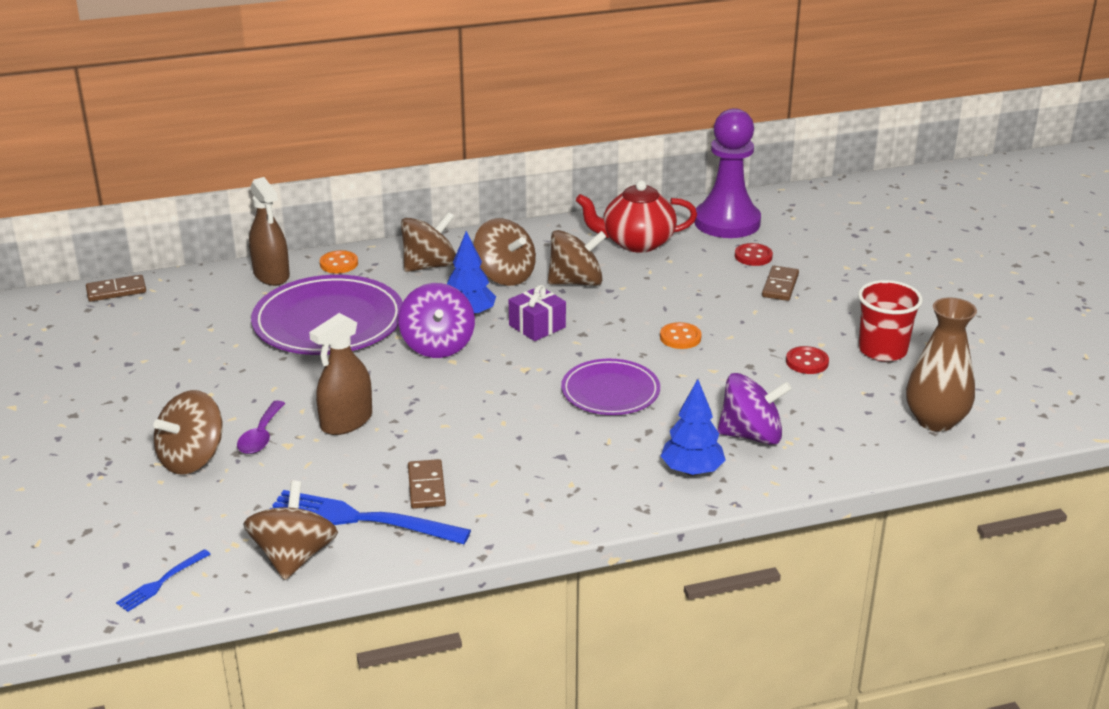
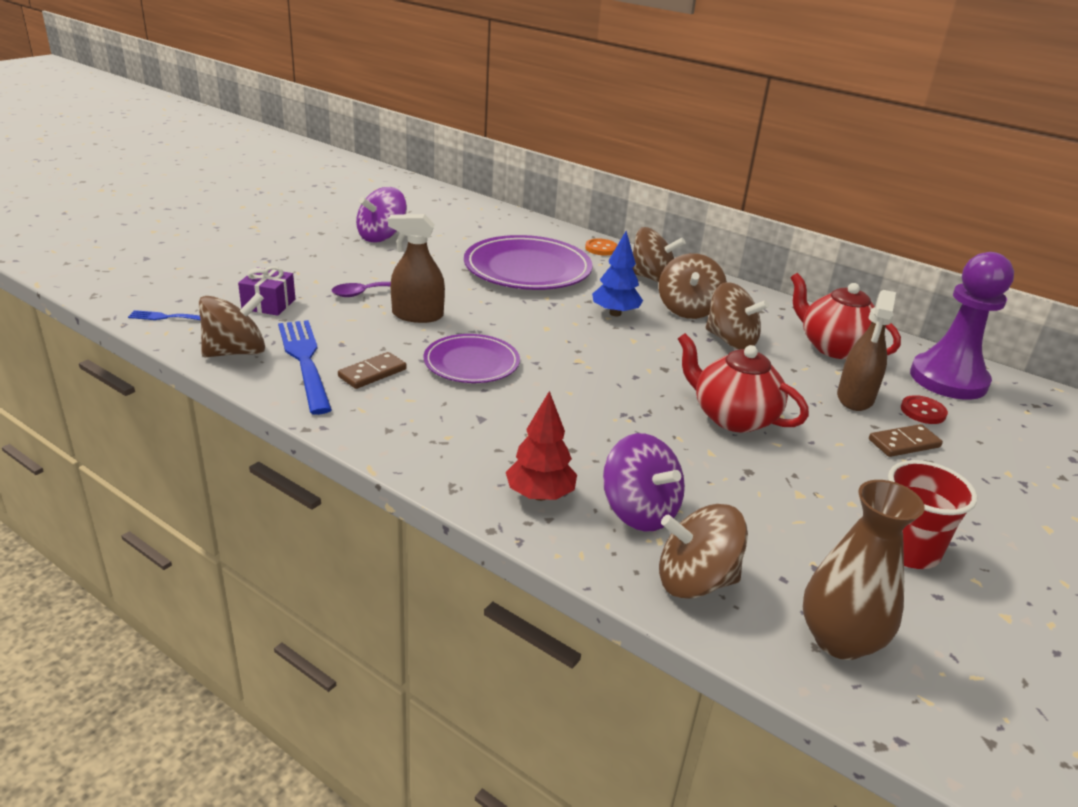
camera: 50 degrees right, 0 degrees up
(116, 291) = (464, 200): brown domino -> none
(192, 459) = (313, 281): brown spinning top -> brown spinning top (695, 581)
(271, 275) = (552, 233): brown spray bottle -> brown spray bottle (855, 398)
(437, 345) = (557, 315): purple spinning top -> purple spinning top (382, 237)
(537, 326) = (643, 345): purple gift -> purple gift (268, 304)
(610, 391) = (602, 410): purple plate -> purple plate (471, 363)
(680, 337) = (732, 417): orange button -> red teapot
(692, 471) = (539, 495): blue tree -> red tree
(807, 362) = (807, 504): red button -> none

